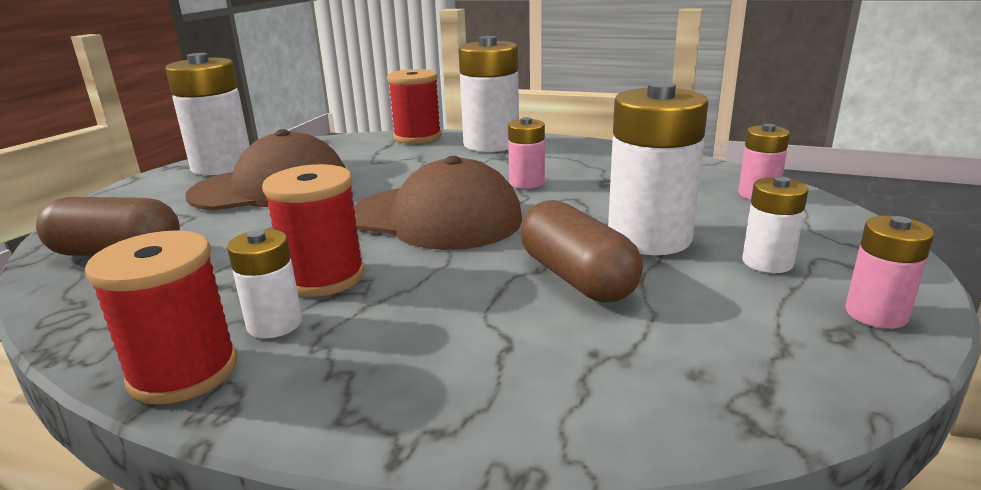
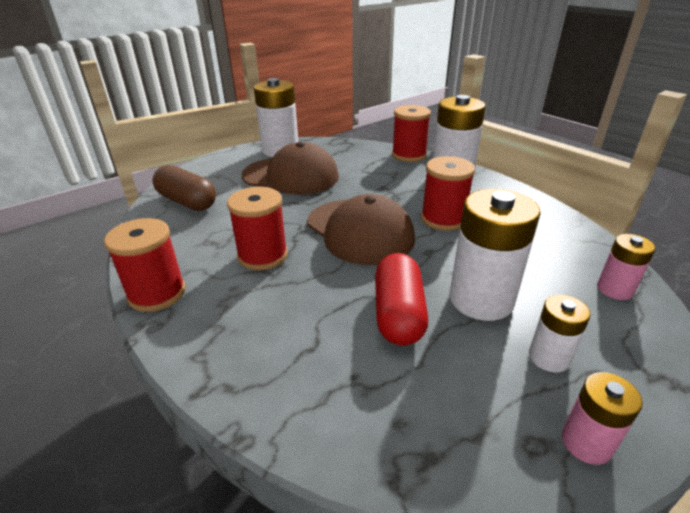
camera: 30 degrees right, 10 degrees up
(274, 324) = (215, 279): white battery -> none
(526, 183) = (443, 219): pink battery -> red spool
(576, 278) = (398, 314): brown capsule -> red capsule

